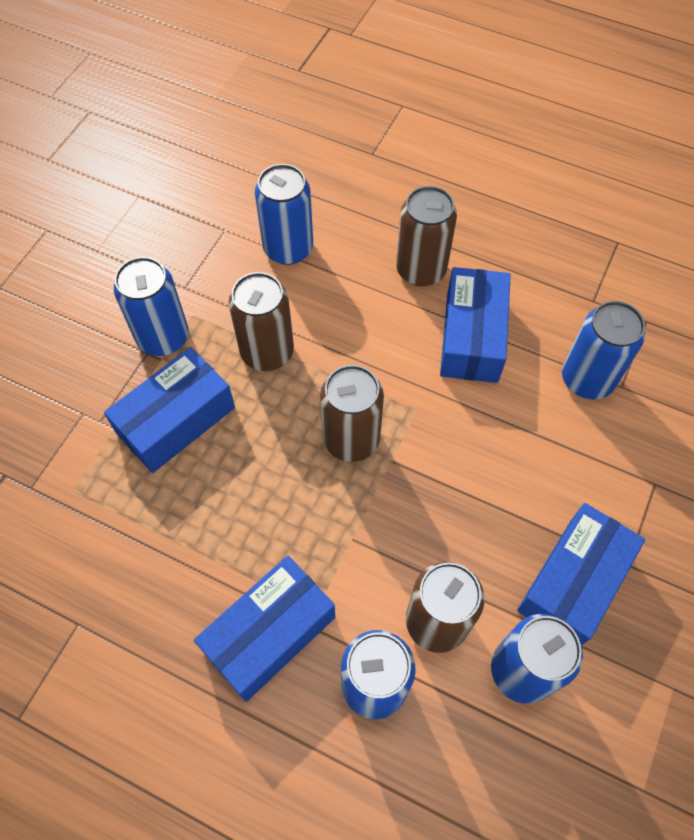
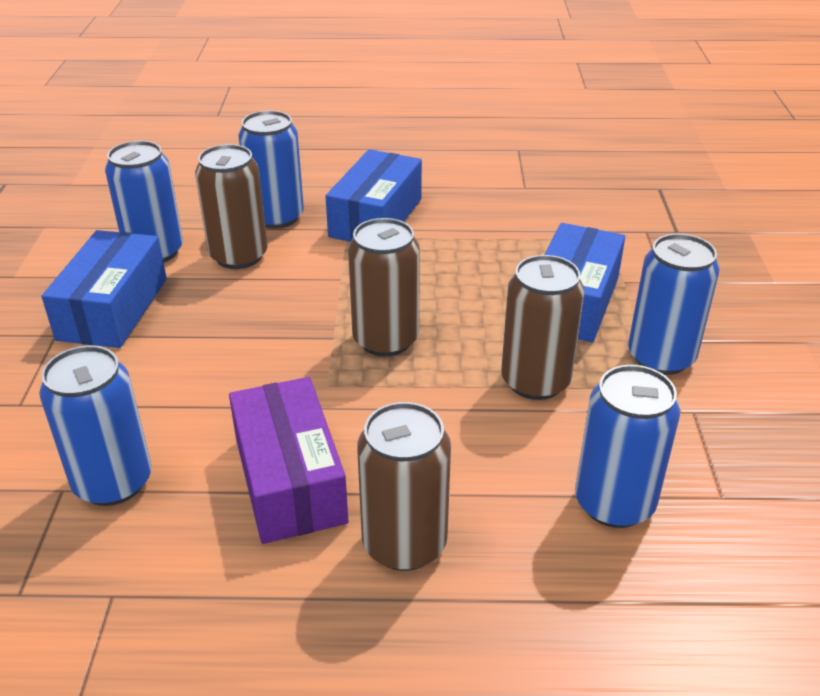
camera: 155 degrees right, 25 degrees down
(472, 337) = (289, 480): blue box -> purple box

